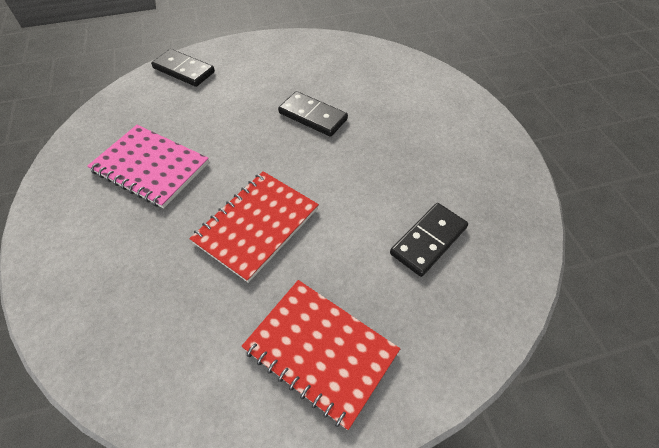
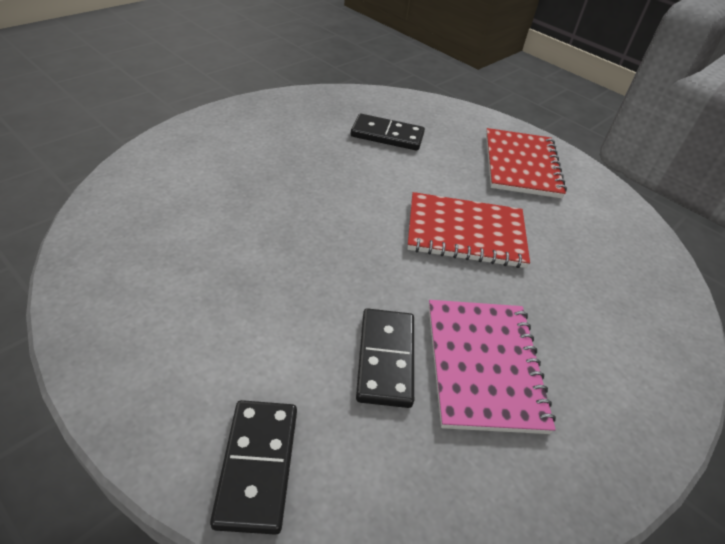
camera: 125 degrees left, 10 degrees down
(313, 116) = (280, 244): black domino -> black domino (385, 359)

